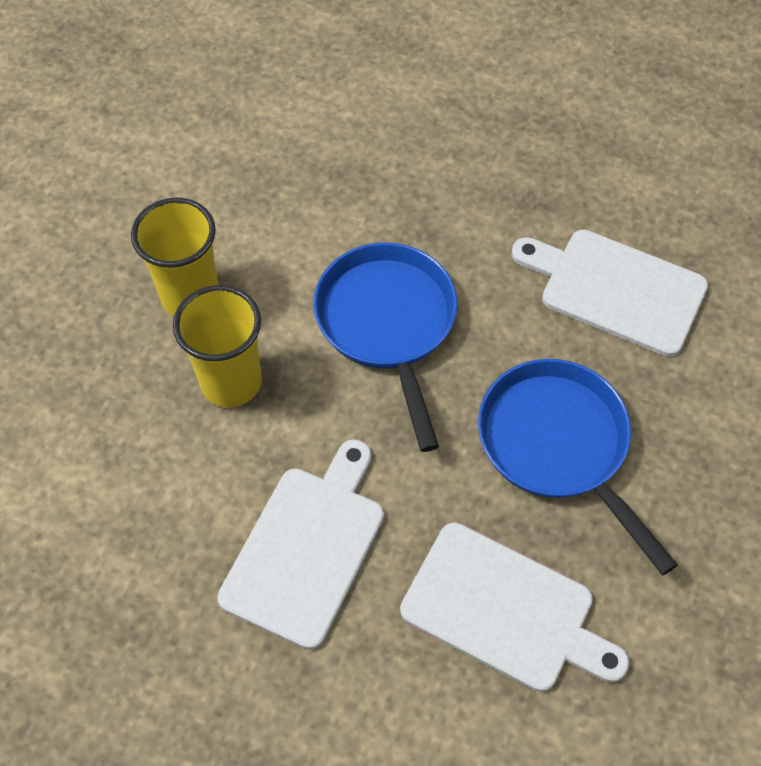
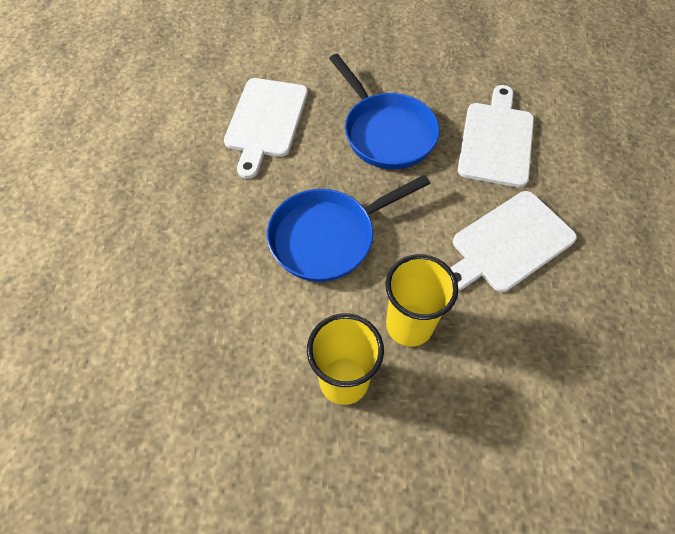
camera: 105 degrees left, 0 degrees up
(307, 548) = (508, 243): white cutting board -> white cutting board turned 45 degrees counterclockwise
(558, 446) = (386, 132): blue pan -> blue pan turned 75 degrees counterclockwise

